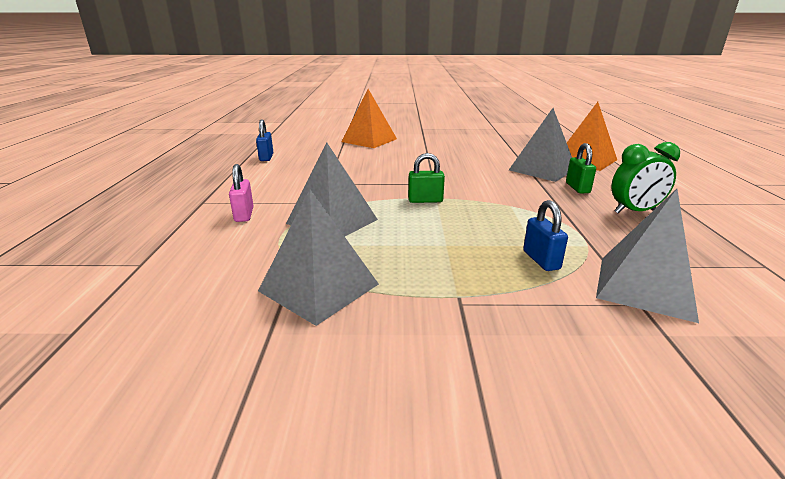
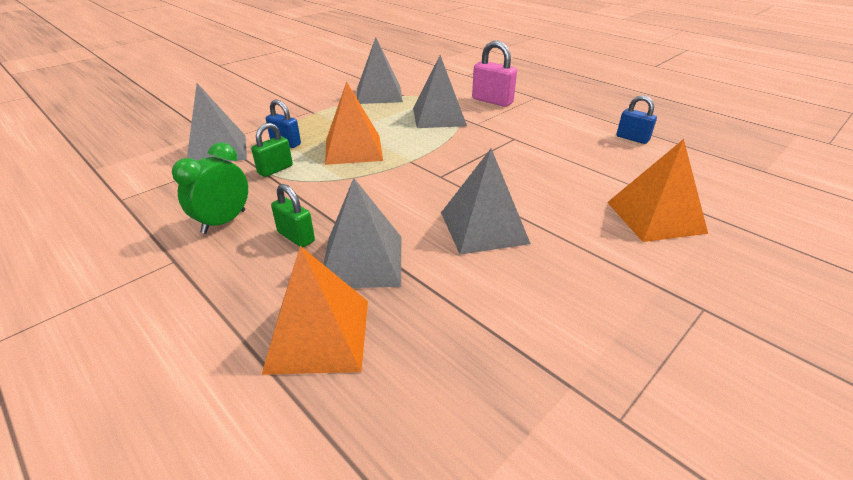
camera: 135 degrees right, 10 degrees up
(244, 215) = (492, 101): pink padlock -> pink padlock, size x1.52
(425, 200) = (414, 154): green padlock -> green padlock (275, 169)
(456, 160) = (483, 227): none -> grey pyramid
(471, 224) = (353, 149): none -> orange pyramid

